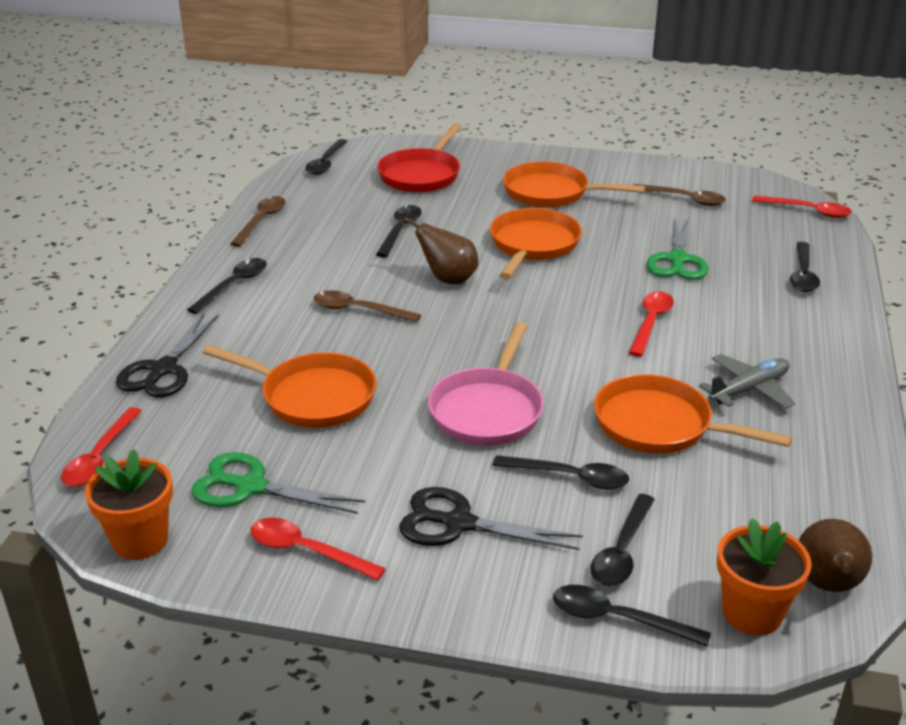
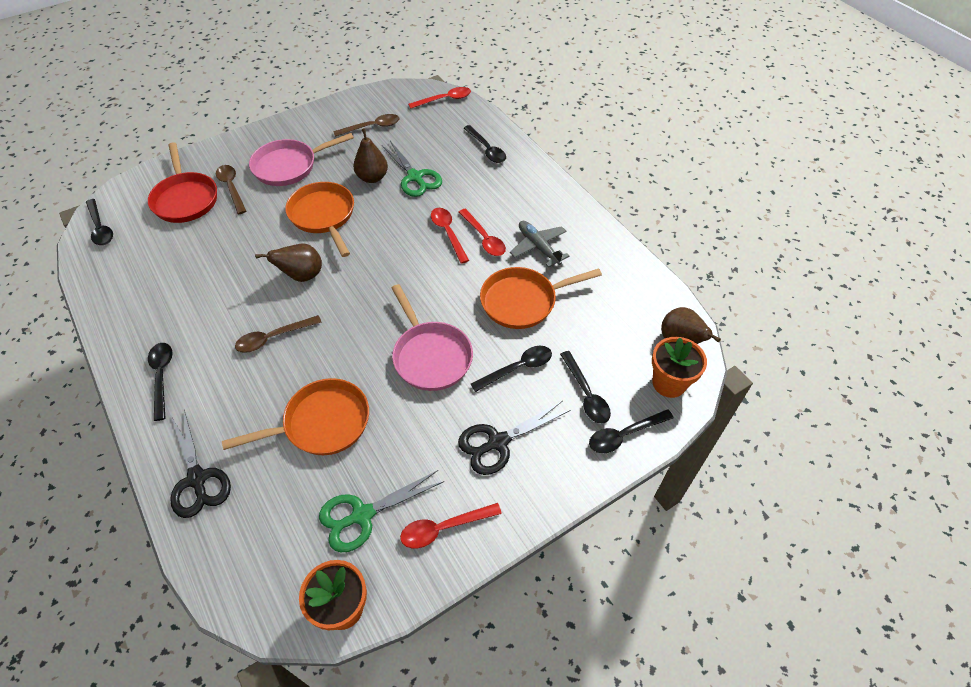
camera: 45 degrees left, 20 degrees up
(100, 457) = (240, 577): red spoon -> red spoon (484, 238)
(261, 221) = (113, 309): brown spoon -> brown spoon (231, 188)
(400, 231) = (226, 256): black spoon -> none
(551, 193) = (289, 166): orange pan -> pink pan
(627, 239) = (372, 177): none -> brown pear
(749, 389) = (538, 247): grey plane -> grey plane turned 45 degrees counterclockwise

